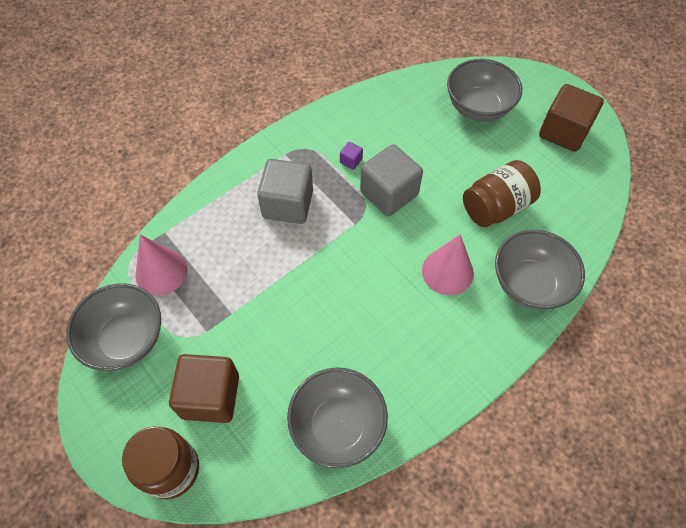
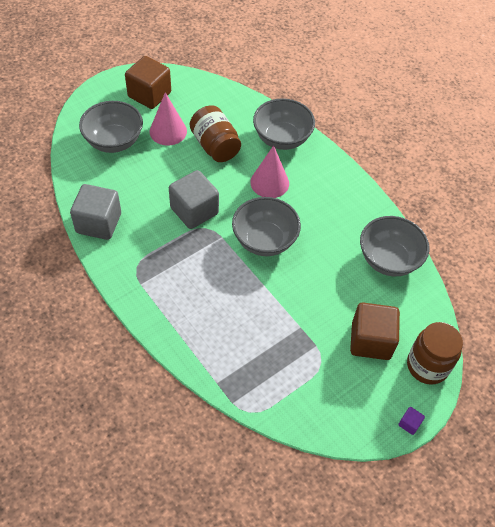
camera: 90 degrees left, 5 degrees down
(126, 339) = (323, 407): grey bowl -> grey bowl (264, 240)
(161, 272) = (259, 383): pink cone -> pink cone (168, 131)
(288, 204) = (197, 283): grey cube -> grey cube (99, 223)
(351, 161) = (156, 234): purple cube -> purple cube (409, 424)

